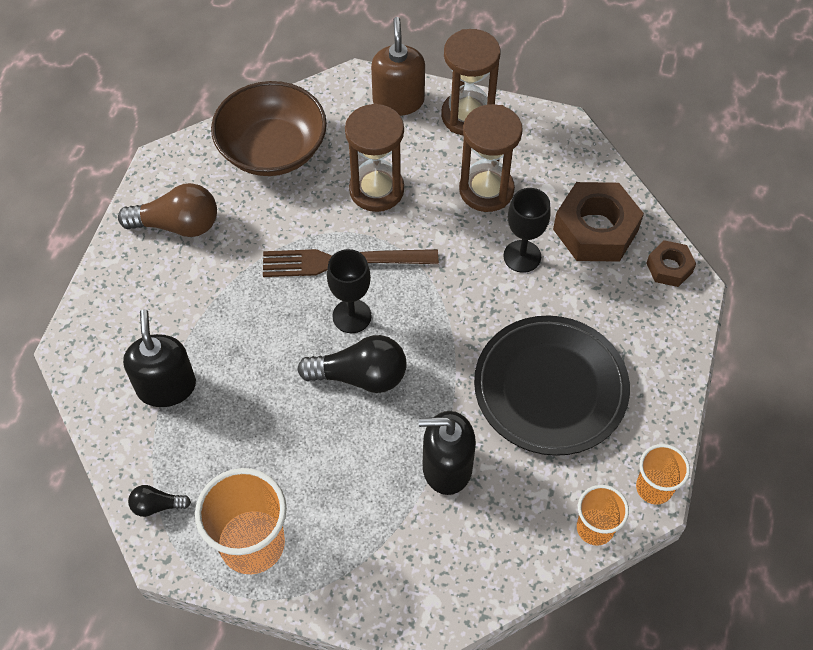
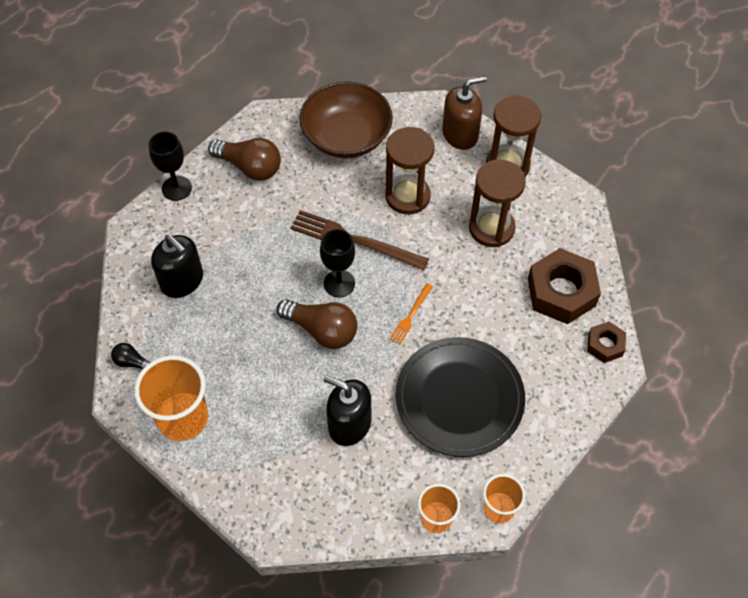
camera: 25 degrees right, 0 degrees up
(166, 386) = (182, 281): black soap dispenser -> black soap dispenser turned 120 degrees clockwise
(360, 376) = (322, 330): black light bulb -> brown light bulb
(398, 101) = (460, 134): brown soap dispenser -> brown soap dispenser turned 45 degrees clockwise
(450, 319) = (411, 315): none -> orange fork
(522, 256) = (492, 290): black goblet -> black goblet (176, 188)

